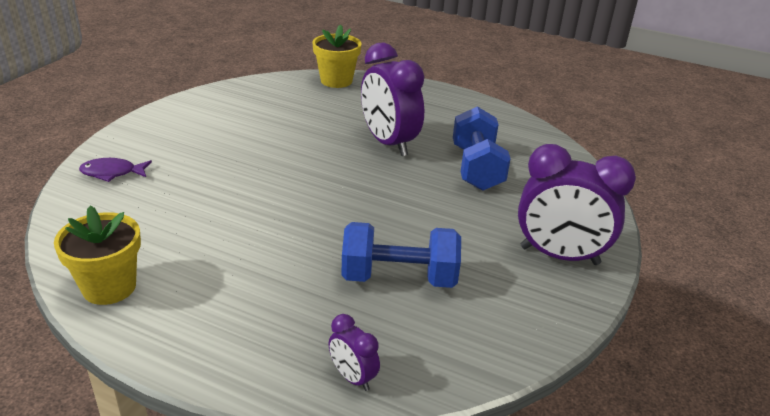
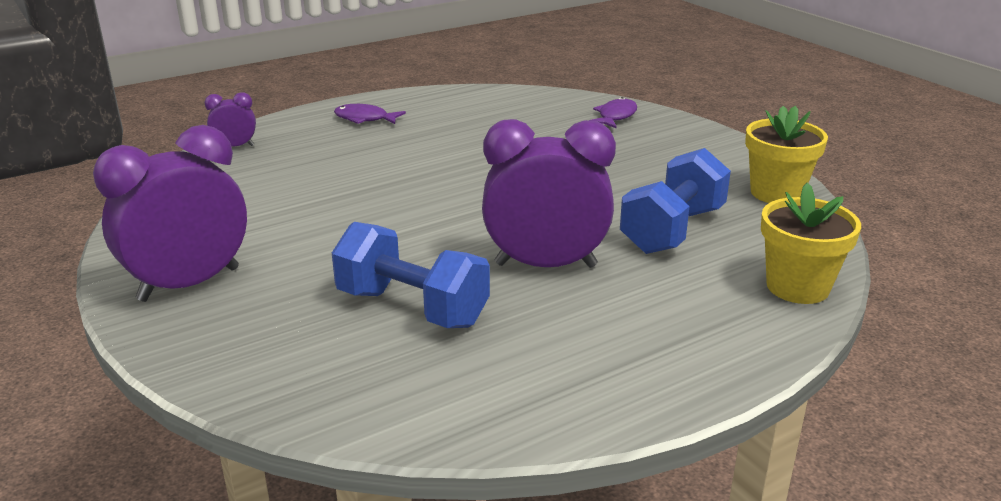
camera: 125 degrees right, 5 degrees down
(109, 287) = (442, 98): yellow flower pot -> yellow flower pot (776, 193)
(207, 318) = (365, 119): none -> purple fish
(399, 278) = (298, 190): blue dumbbell -> blue dumbbell (672, 230)

